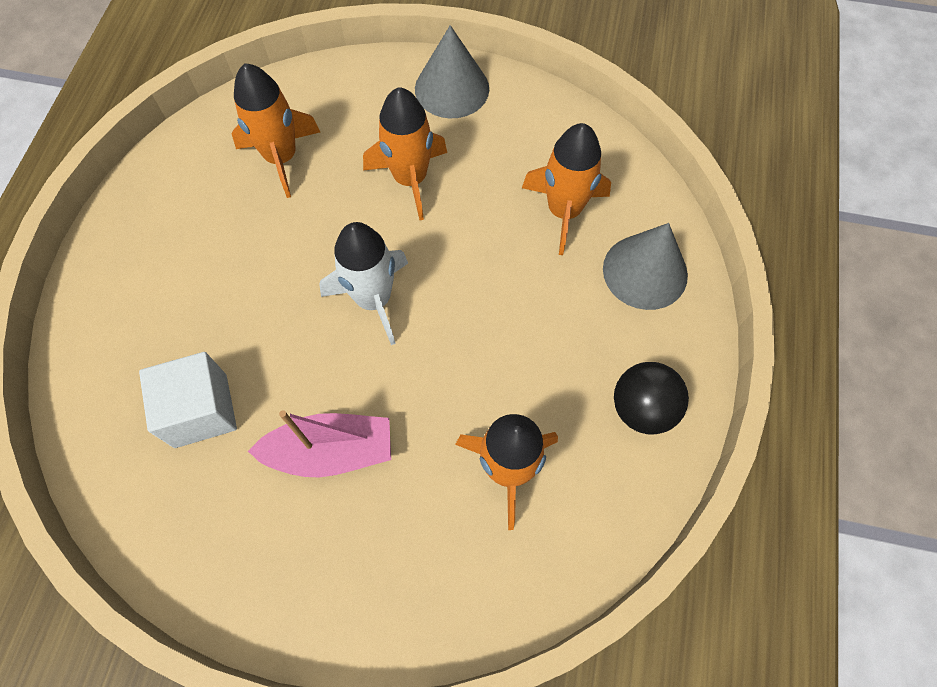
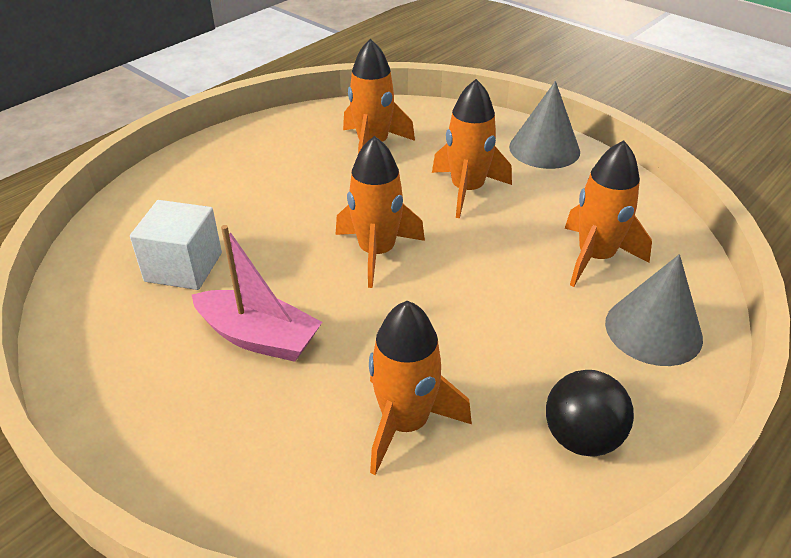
camera: 30 degrees right, 25 degrees down
(373, 299) = (377, 252): white rocket -> orange rocket

